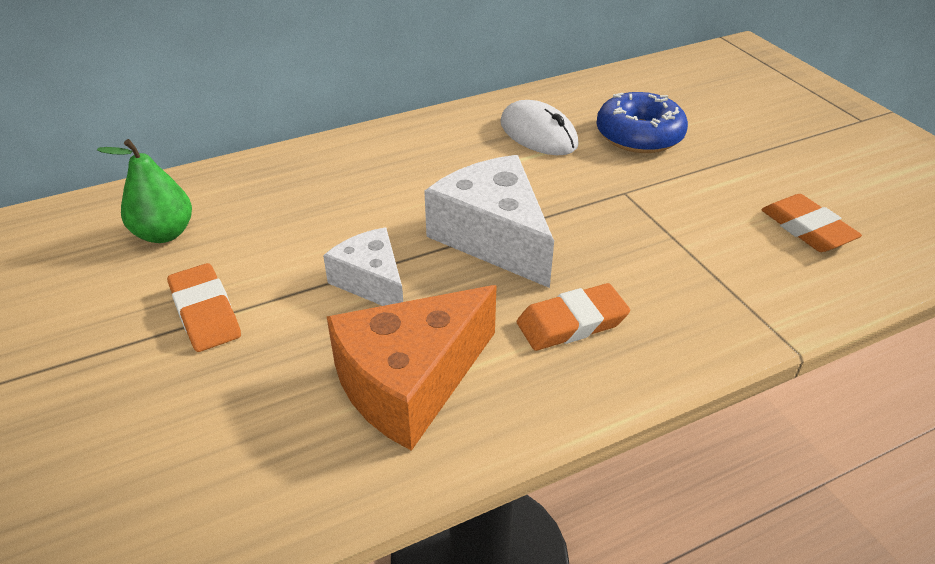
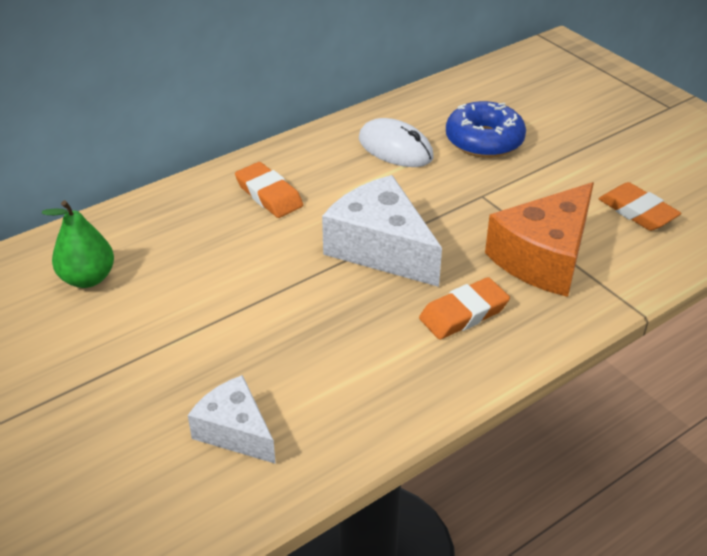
camera: 10 degrees left, 0 degrees up
(205, 312) = (153, 343): orange eraser -> orange eraser (269, 195)
(371, 282) = (288, 299): white cheese -> white cheese (235, 431)
(410, 382) = (346, 377): orange cheese -> orange cheese (544, 257)

